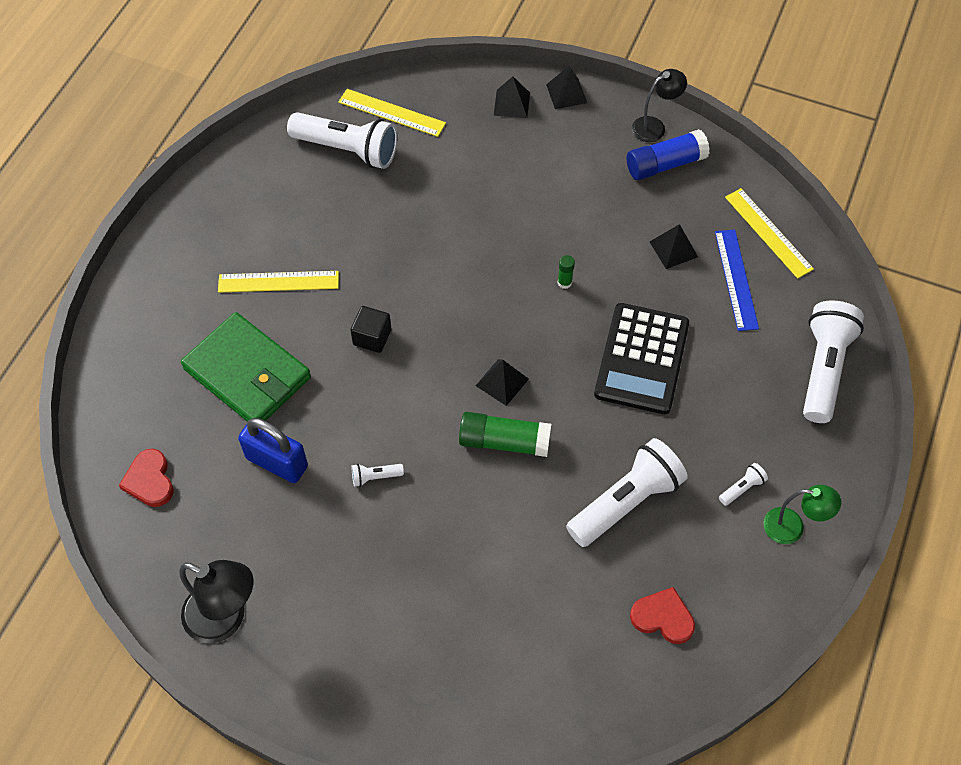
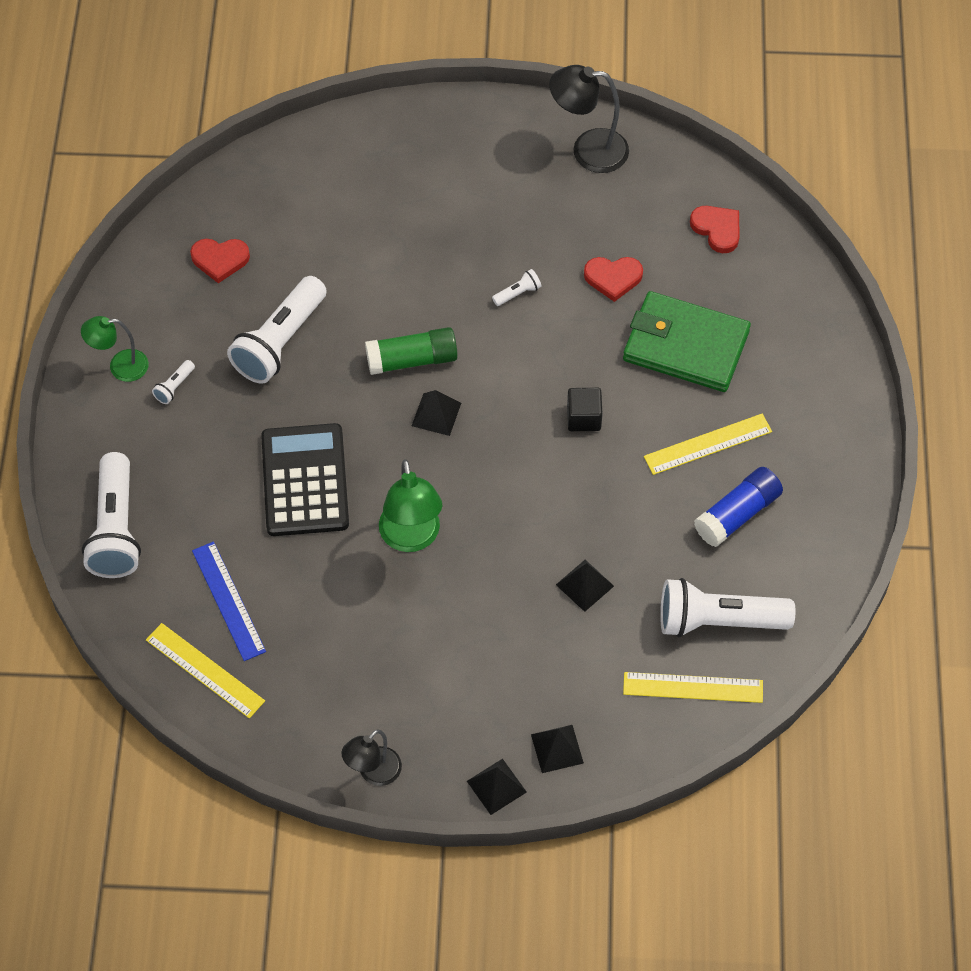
camera: 160 degrees right, 0 degrees up
(277, 462) = (613, 278): blue padlock -> red heart
(564, 282) = (411, 538): green glue stick -> green lamp
(665, 164) = (346, 722): blue glue stick -> blue glue stick (737, 514)
(673, 249) = (306, 615): black pyramid -> black pyramid (585, 585)

